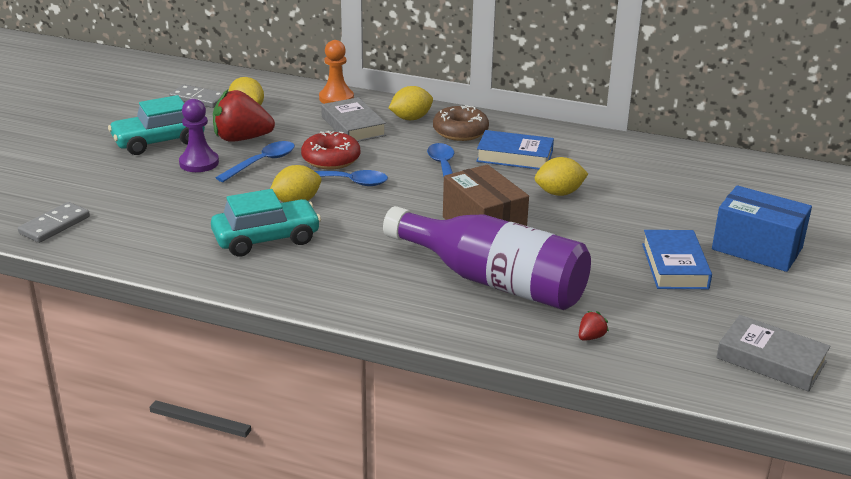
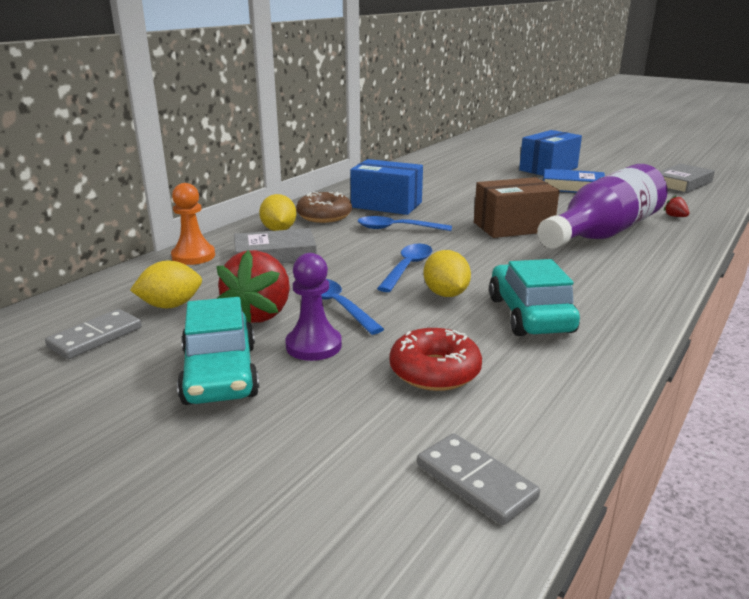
camera: 75 degrees left, 5 degrees down
(331, 159) = (350, 270): red donut -> red donut (434, 371)
(514, 156) = (386, 205): blue book -> blue box
(559, 193) = (459, 200): yellow lemon -> none

